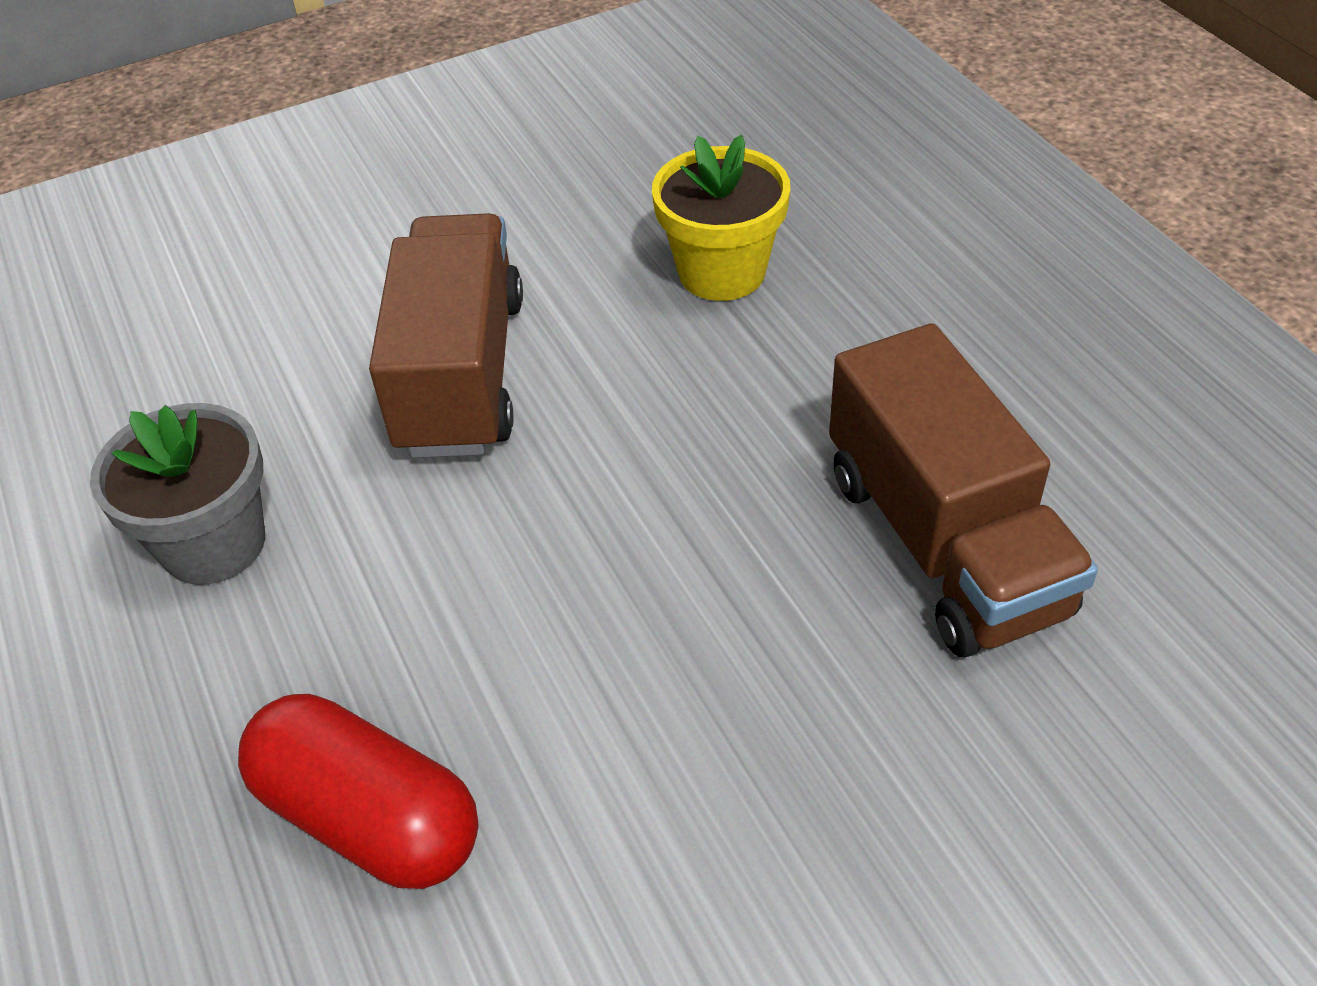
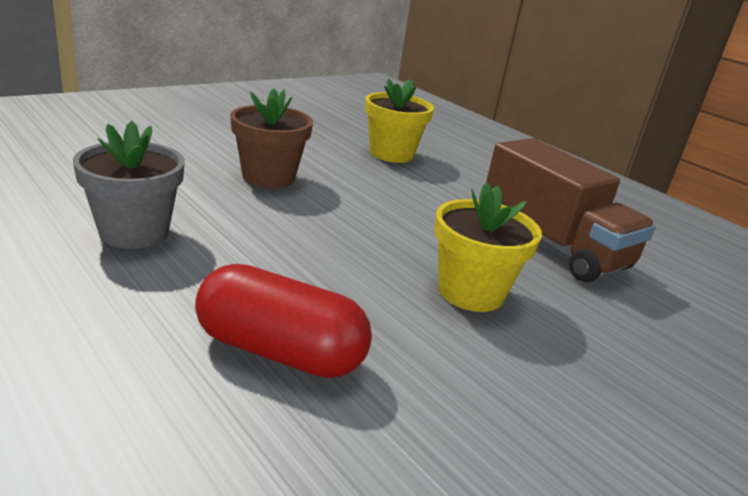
camera: 20 degrees left, 20 degrees down
(461, 374) = (268, 177): brown truck -> brown flower pot
(724, 681) = (470, 292): none -> yellow flower pot

